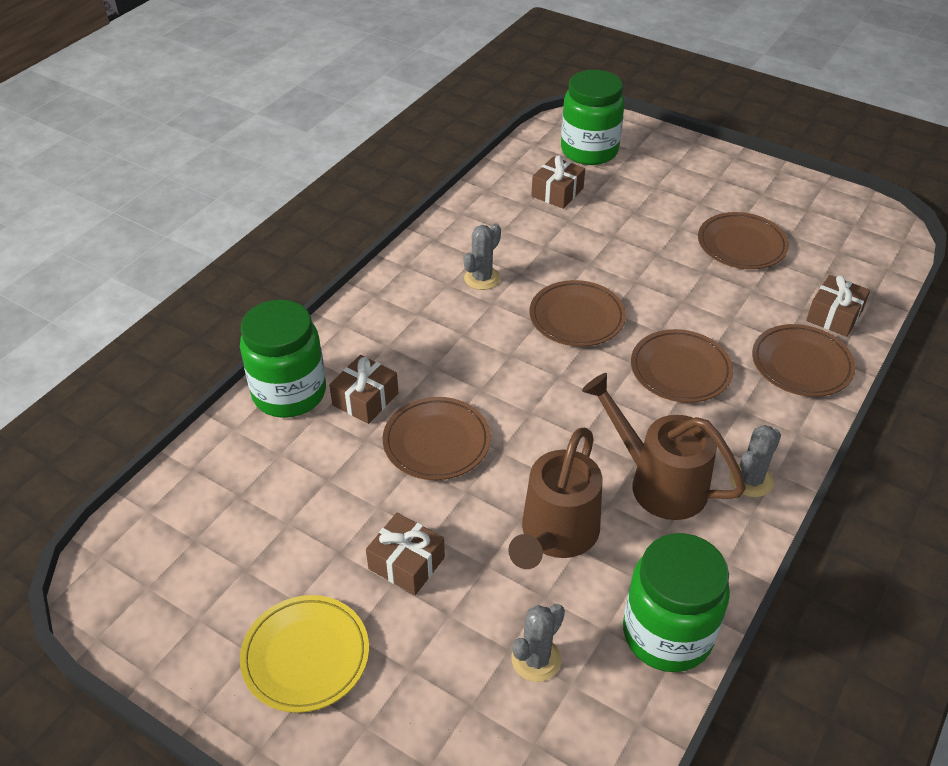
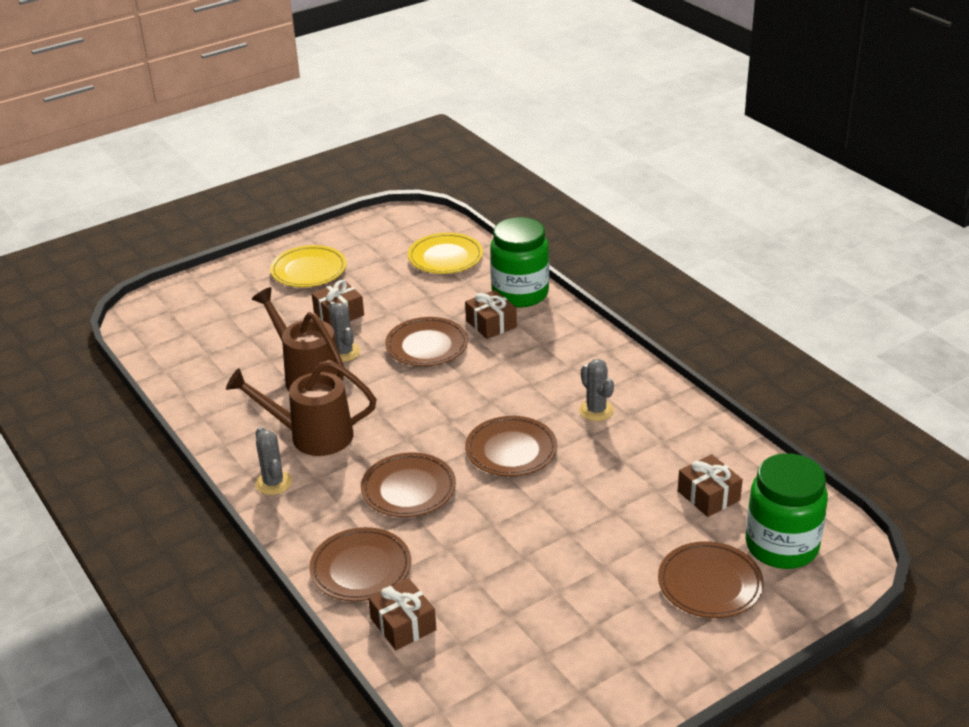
camera: 115 degrees right, 10 degrees down
(221, 497) = (445, 257): none -> yellow plate
(536, 659) = (233, 345): grey cactus -> grey cactus (344, 352)
(658, 481) = (311, 436): brown watering can -> brown watering can turned 150 degrees counterclockwise
(667, 634) = (201, 399): green jar -> none
(741, 245) = (548, 603): brown plate -> brown plate (709, 584)

